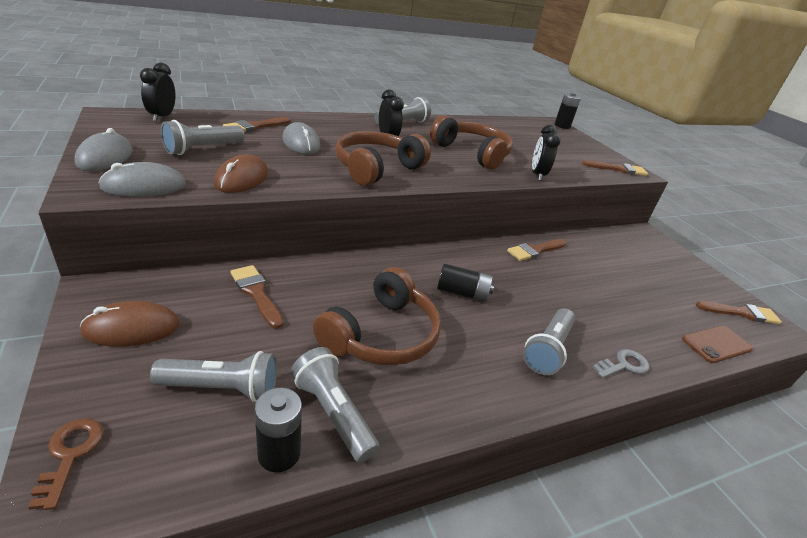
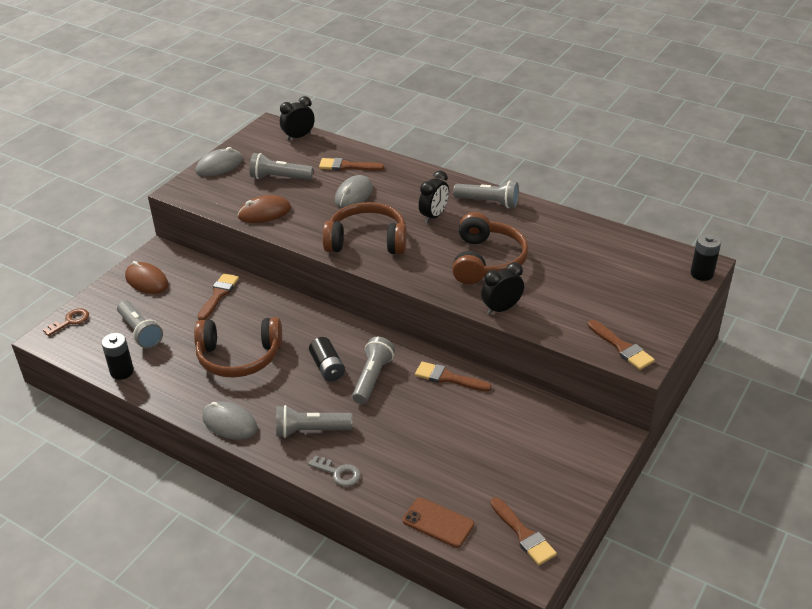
camera: 60 degrees right, 5 degrees up
(144, 186) = (208, 197): grey mouse -> grey mouse (230, 423)
(333, 413) = (161, 373): grey flashlight -> grey flashlight (372, 378)

